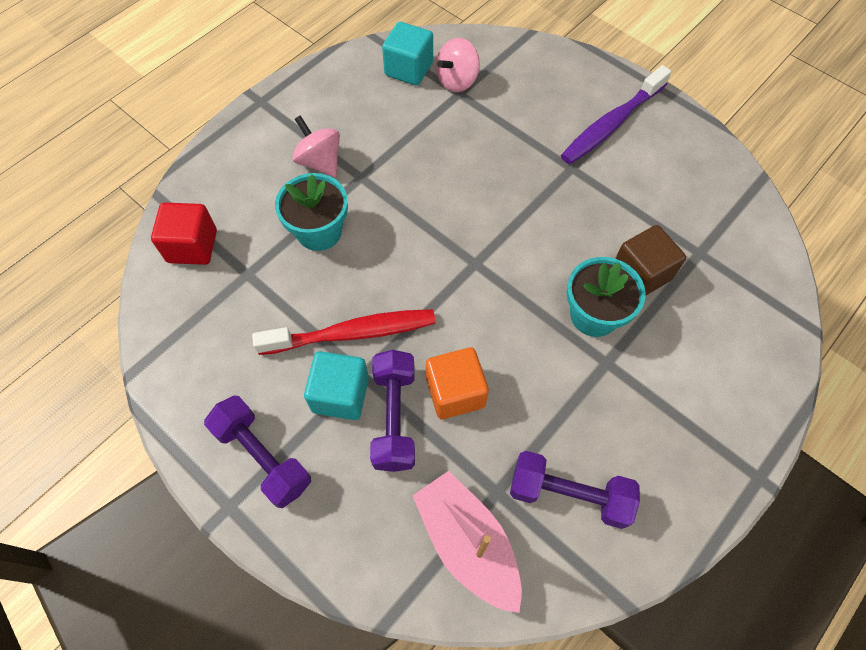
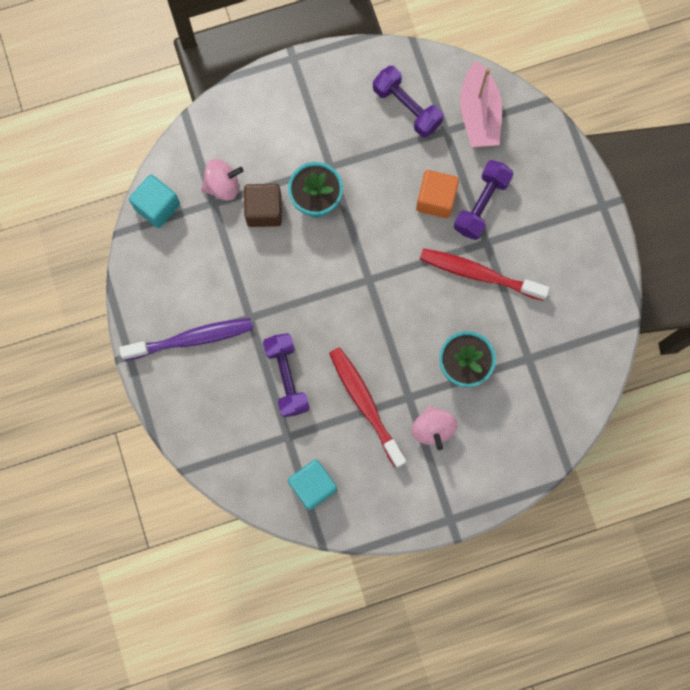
camera: 150 degrees left, 15 degrees up
(192, 246) = (558, 403): red cube -> none
(263, 457) = (571, 224): purple dumbbell -> purple dumbbell (287, 377)
(340, 394) = (507, 237): turquoise cube -> turquoise cube (157, 207)
(402, 151) = (365, 404): none -> red toothbrush
(457, 81) = (281, 450): pink spinning top -> pink spinning top (223, 186)

